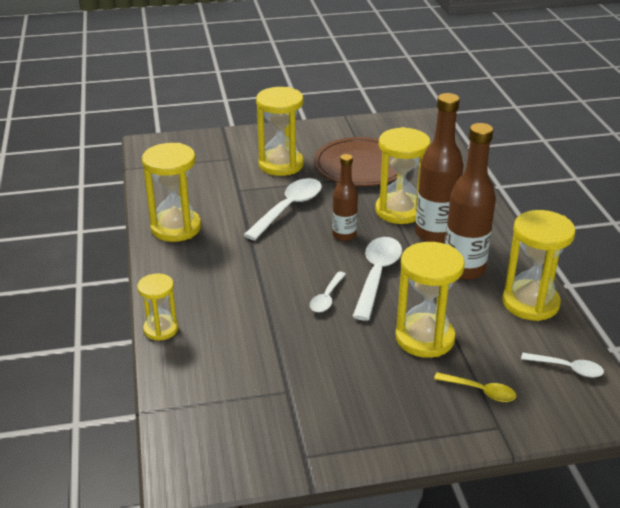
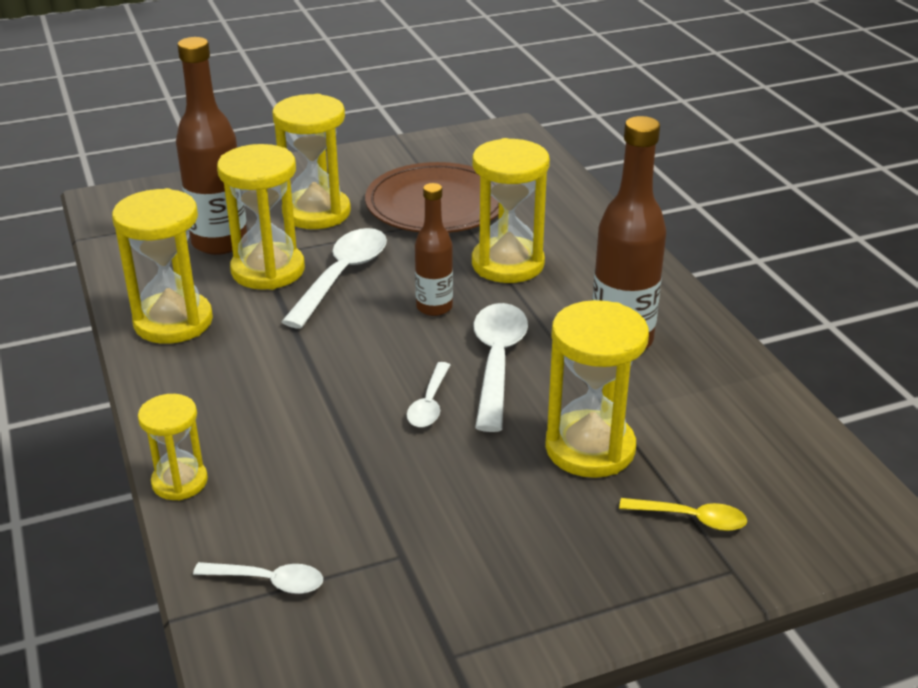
camera: 10 degrees left, 0 degrees up
(435, 234) = (567, 293): brown bottle -> brown bottle (219, 242)
(530, 303) = (729, 378): yellow hourglass -> yellow hourglass (268, 270)
(567, 368) = (806, 469): white spoon -> white spoon (268, 581)

